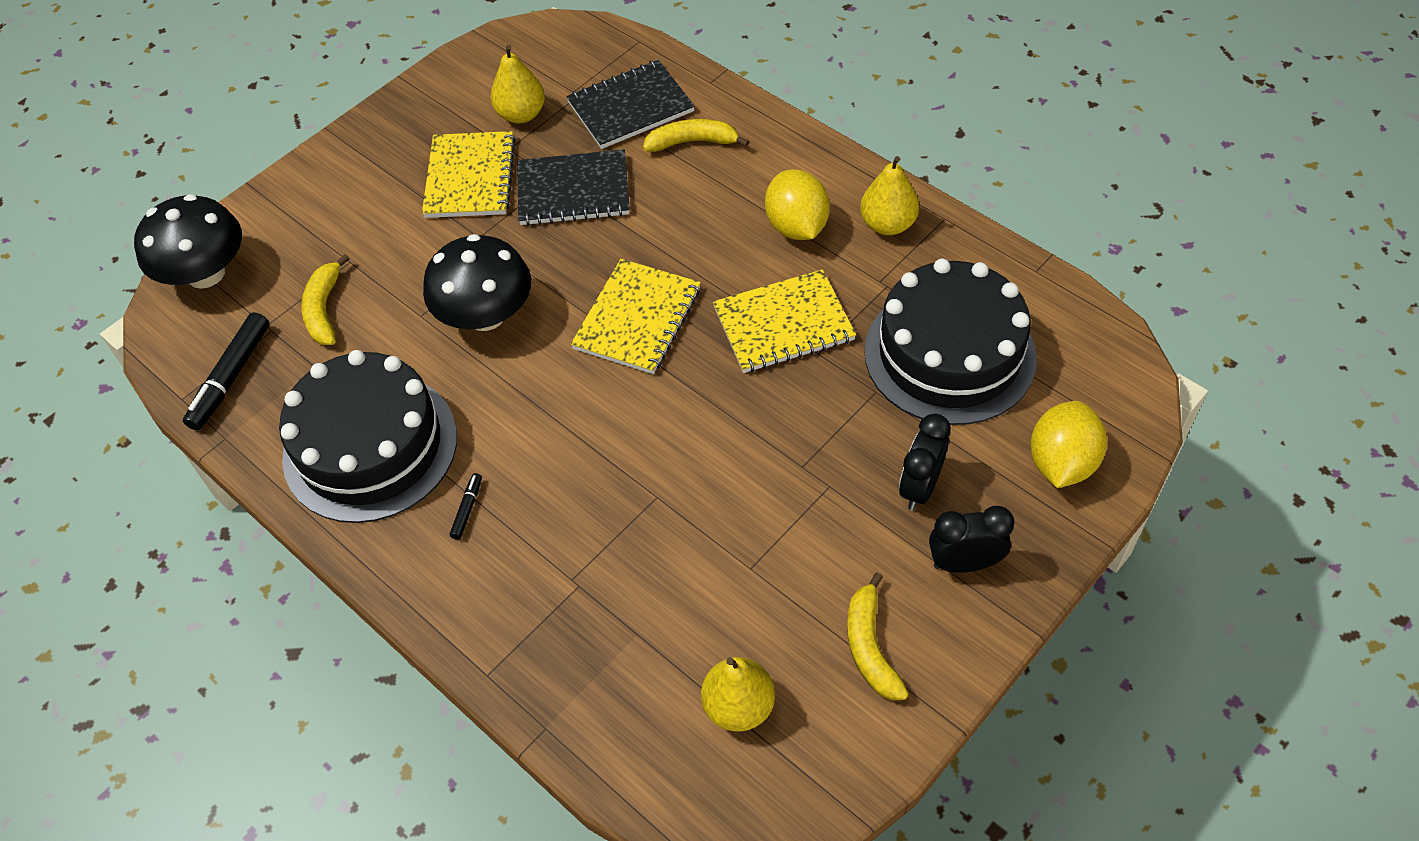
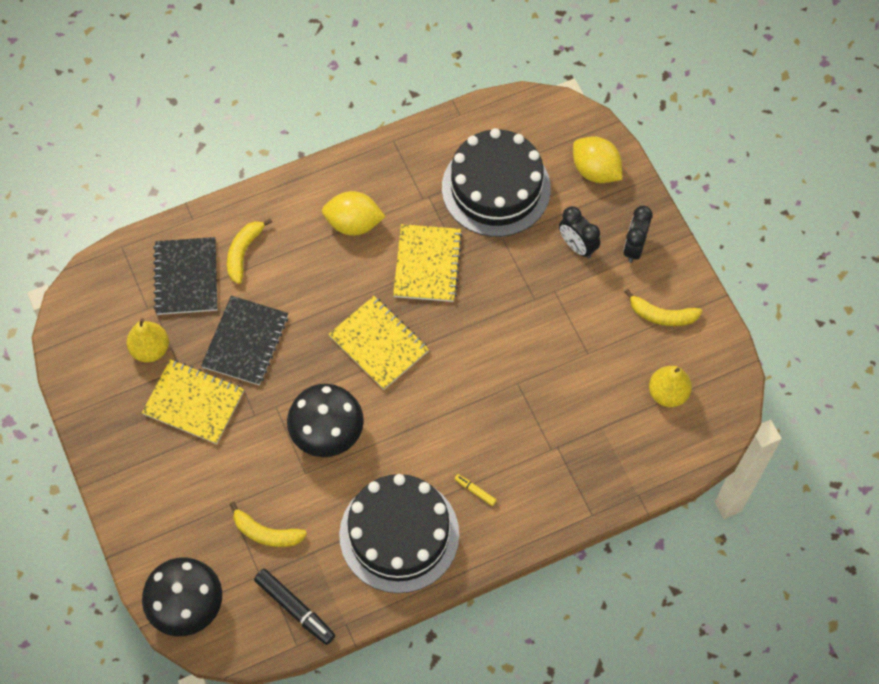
camera: 70 degrees left, 10 degrees up
(467, 509) = (475, 491): black marker -> yellow marker
(887, 224) = (380, 173): yellow pear -> none

